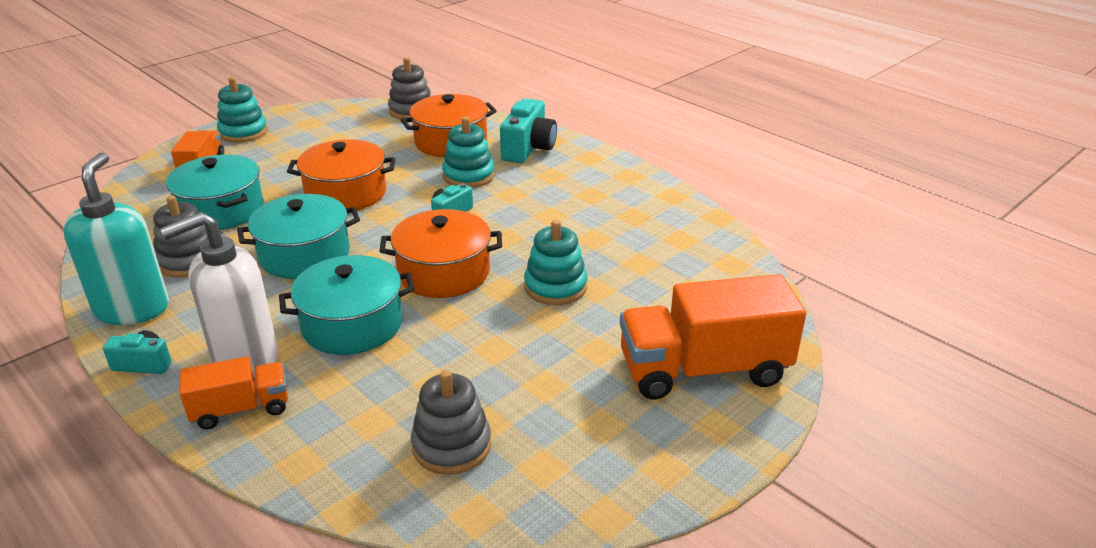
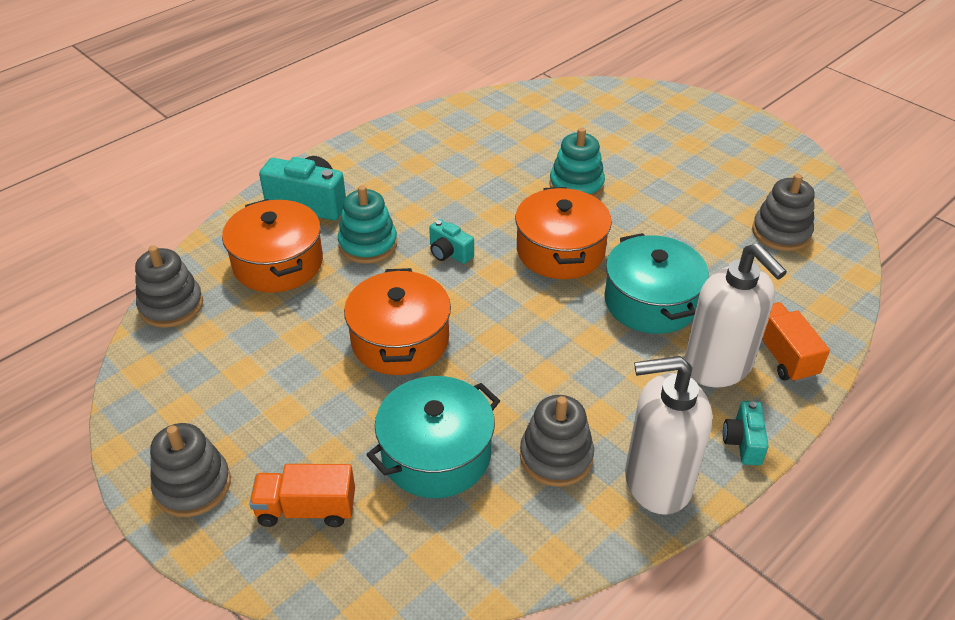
camera: 90 degrees left, 10 degrees up
(133, 309) = (657, 482): turquoise soap dispenser -> white soap dispenser
(243, 132) = (193, 485): turquoise stacking toy -> grey stacking toy
(304, 255) = (536, 354): turquoise pot -> none
(703, 370) = (668, 122): orange truck -> none

